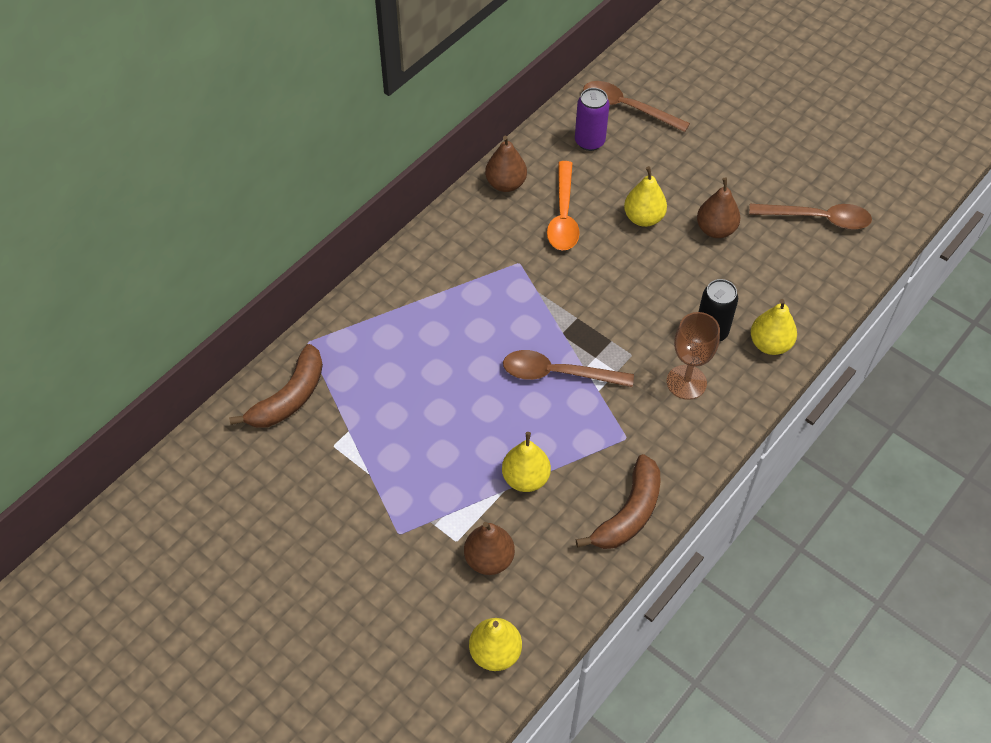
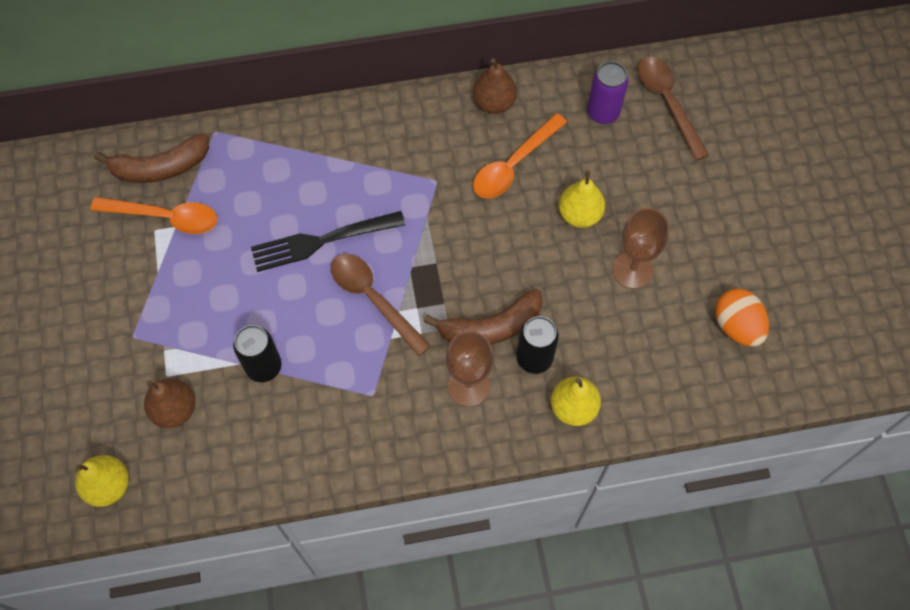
camera: 40 degrees right, 10 degrees up
(332, 430) = (165, 217): none -> orange spoon
(477, 360) = (323, 240): none -> black fork
(525, 478) = (264, 367): yellow pear -> black can
(629, 513) = (312, 459): brown banana -> brown banana (491, 327)
(715, 229) = (632, 270): brown pear -> brown goblet
(817, 219) = (736, 326): brown spoon -> orange egg

